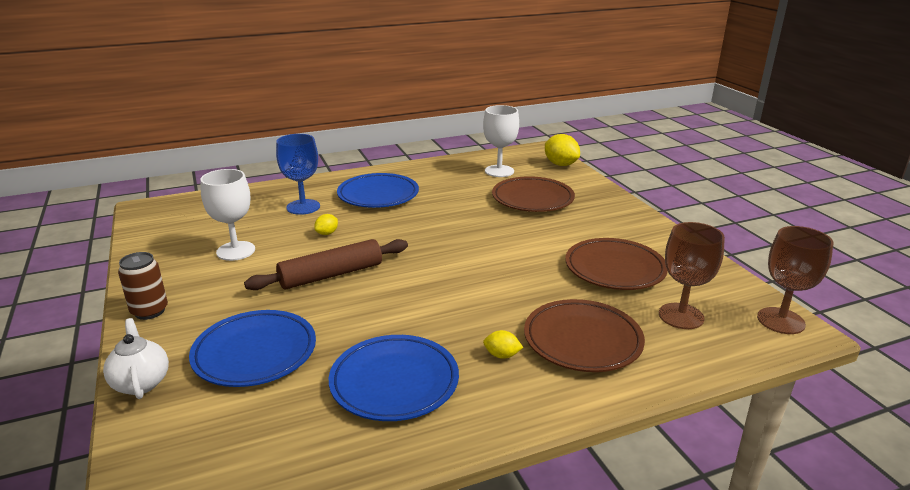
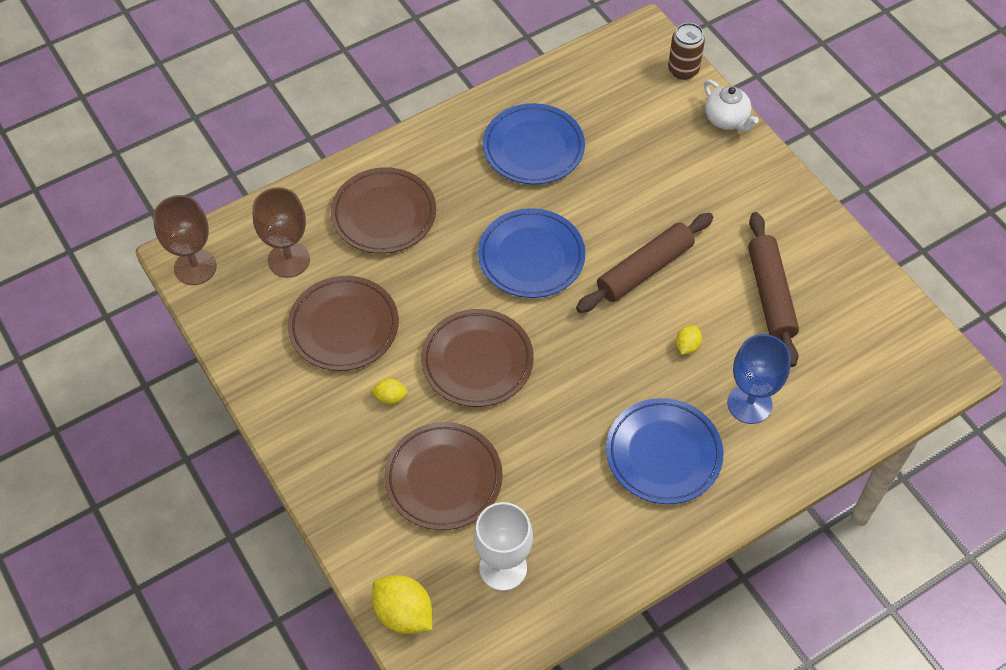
camera: 170 degrees right, 30 degrees up
(149, 311) = (785, 192): brown can -> brown can (683, 70)
(236, 251) = (770, 295): white goblet -> brown rolling pin
(255, 353) = (658, 160): blue plate -> blue plate (531, 257)
(499, 241) = (477, 361): none -> brown plate
(502, 355) = (453, 187): yellow lemon -> yellow lemon (390, 397)

